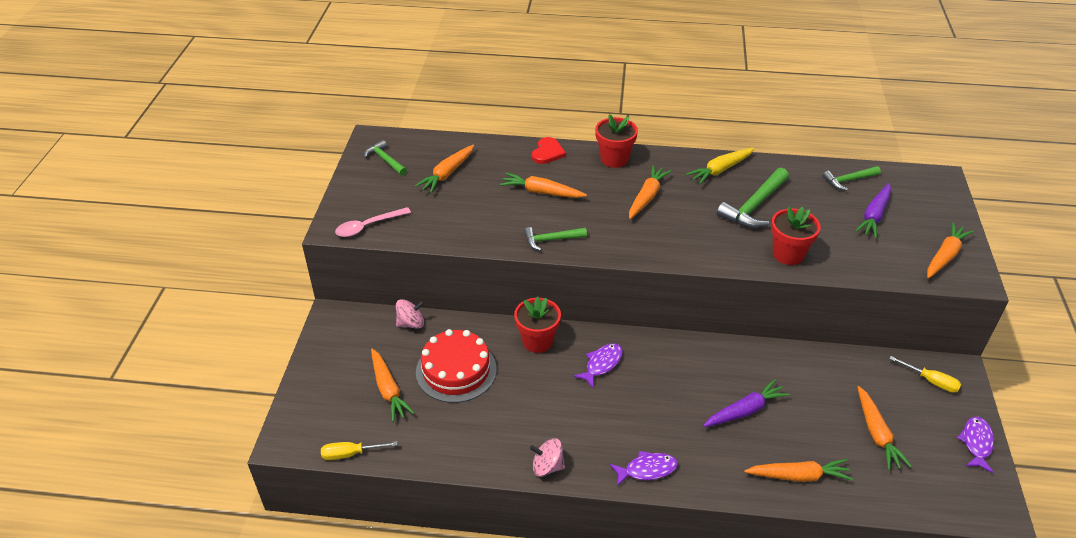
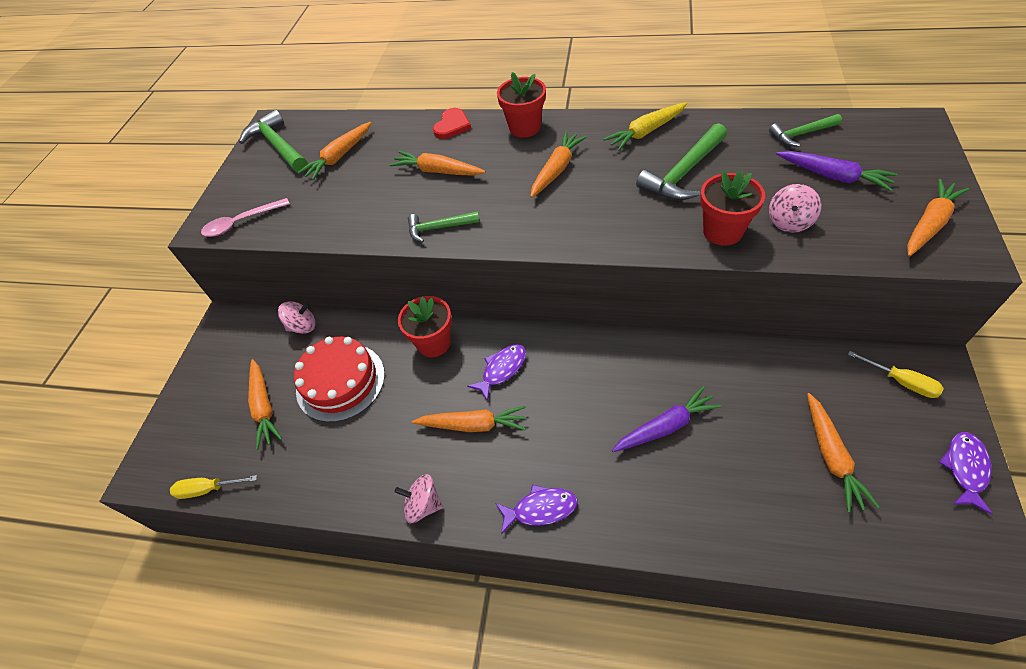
camera: 10 degrees right, 10 degrees up
(385, 160) = (278, 146): green hammer -> green hammer, size x1.63
(798, 476) = (729, 518): orange carrot -> orange carrot (473, 425)
(840, 249) = (789, 222): none -> pink spinning top
(874, 216) = (833, 176): purple carrot -> purple carrot turned 90 degrees counterclockwise

